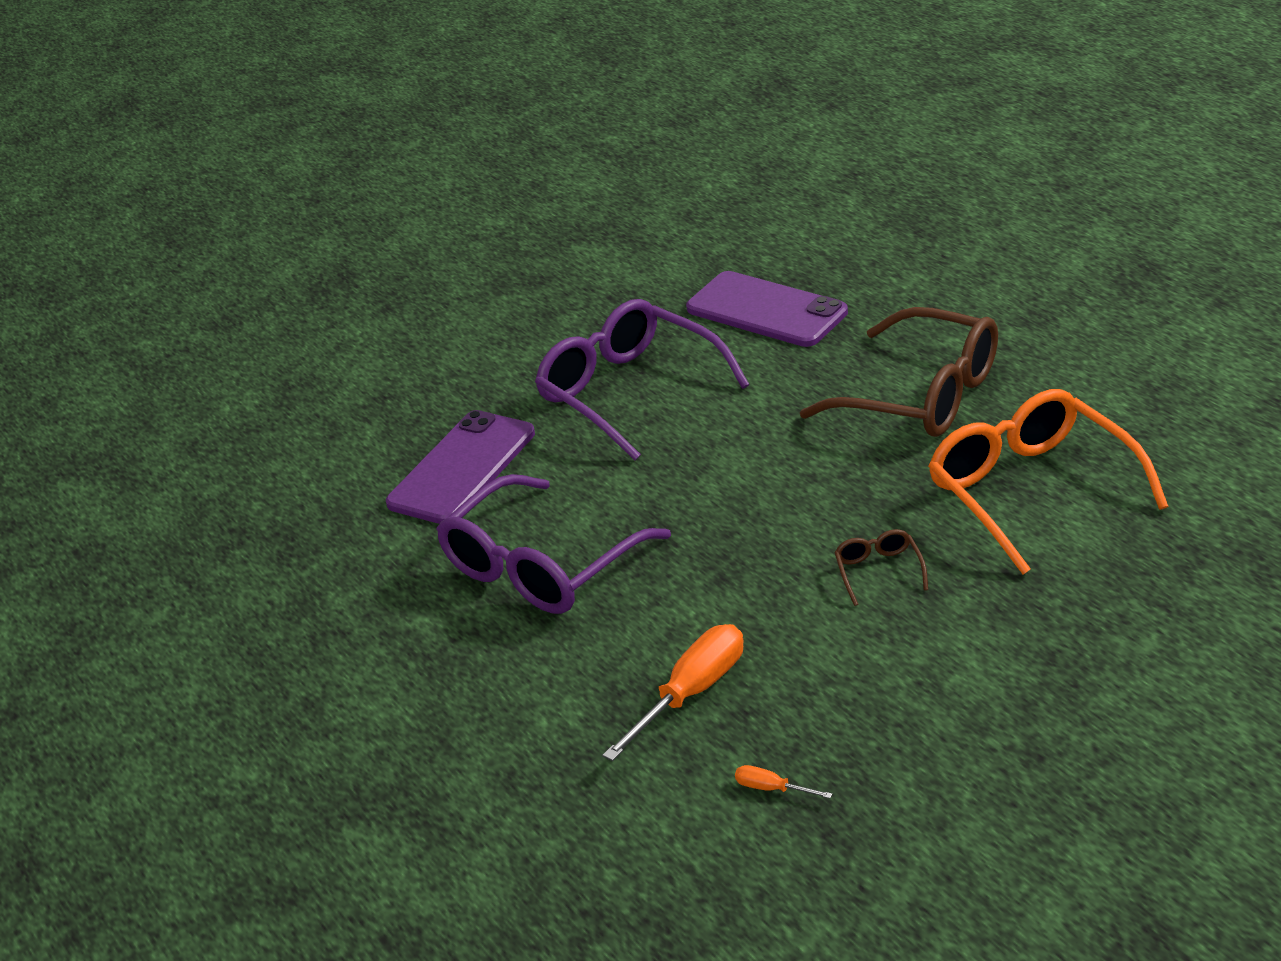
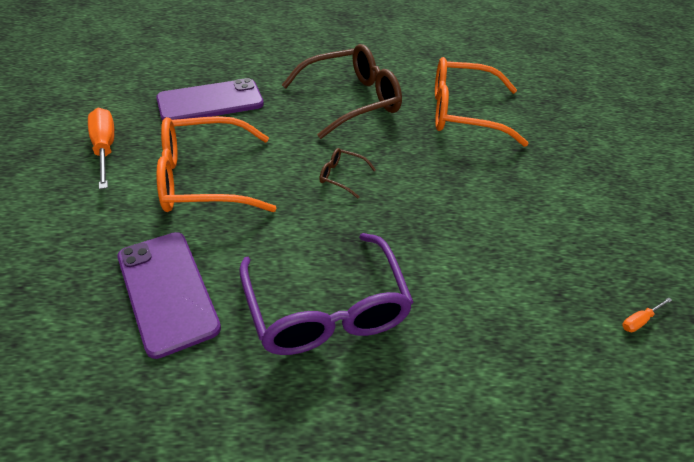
camera: 65 degrees left, 10 degrees up
(630, 392) = (204, 179): purple glasses -> orange glasses
(691, 693) = (524, 308): orange screwdriver -> orange screwdriver (105, 148)
(879, 571) = (477, 183): brown glasses -> brown glasses (341, 176)

